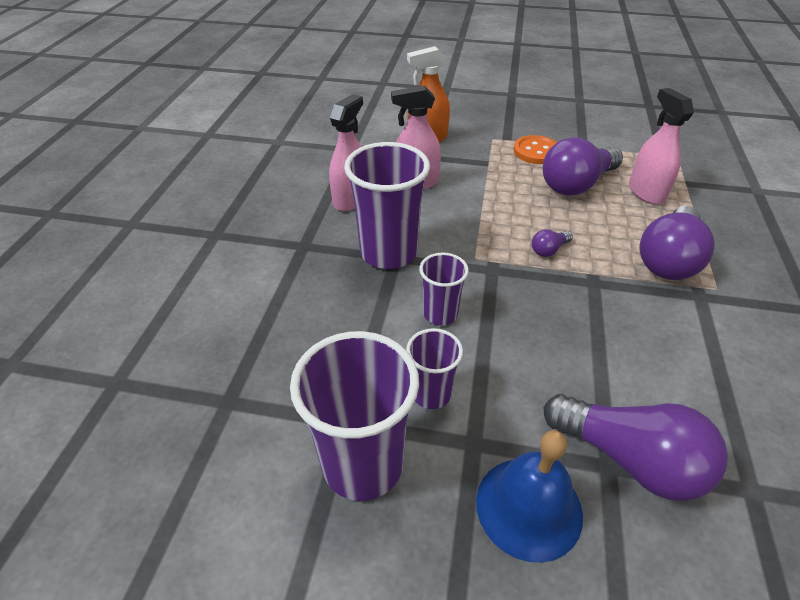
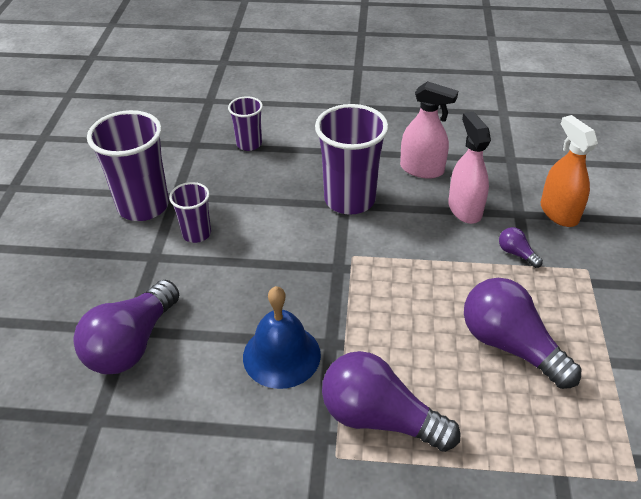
camera: 85 degrees right, 0 degrees up
(440, 314) = (277, 235): purple cup -> purple cup (249, 144)
(529, 507) = (103, 284): blue bell -> blue bell (281, 355)
(536, 151) = (573, 310): orange button -> none
(549, 250) = (375, 310): purple light bulb -> purple light bulb (516, 253)
(646, 192) = (517, 419): pink spray bottle -> none

